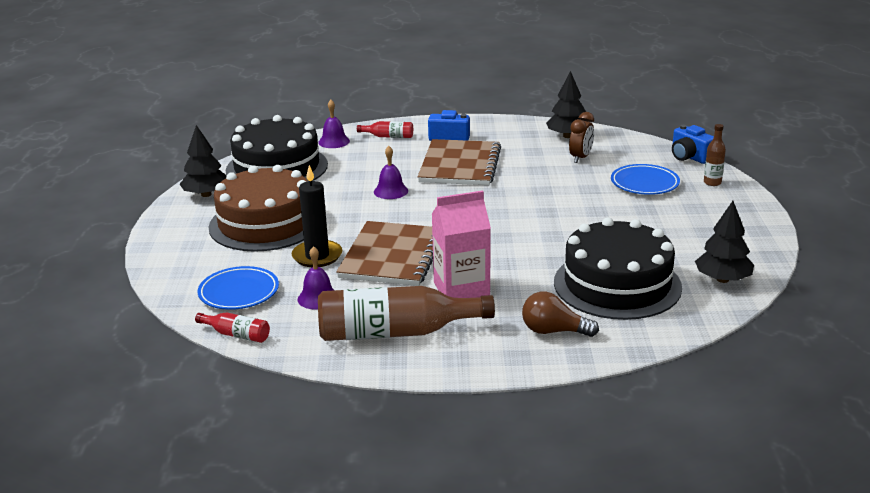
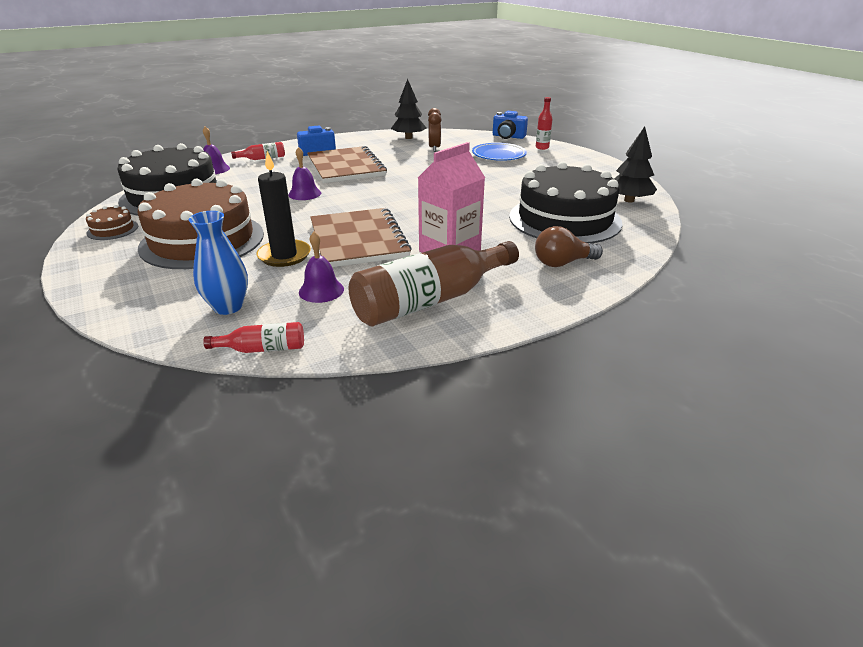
camera: 30 degrees left, 5 degrees up
(206, 194) = (112, 229): black tree -> brown cake
(239, 292) = (228, 307): blue plate -> blue vase
(712, 182) = (542, 147): brown bottle -> red bottle

